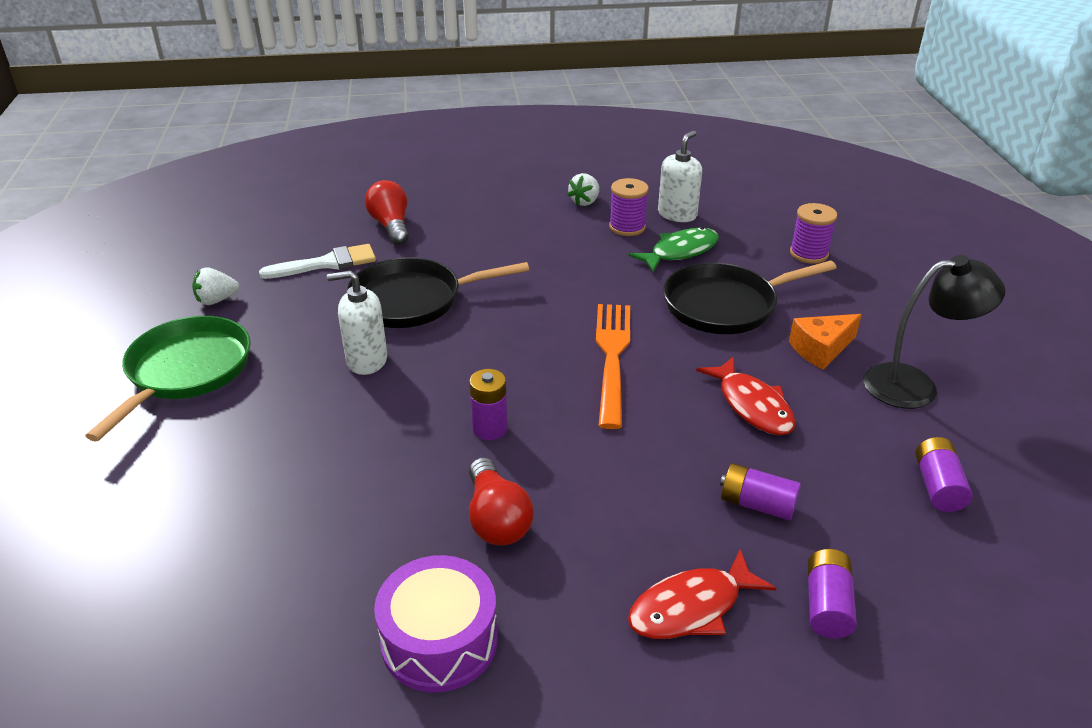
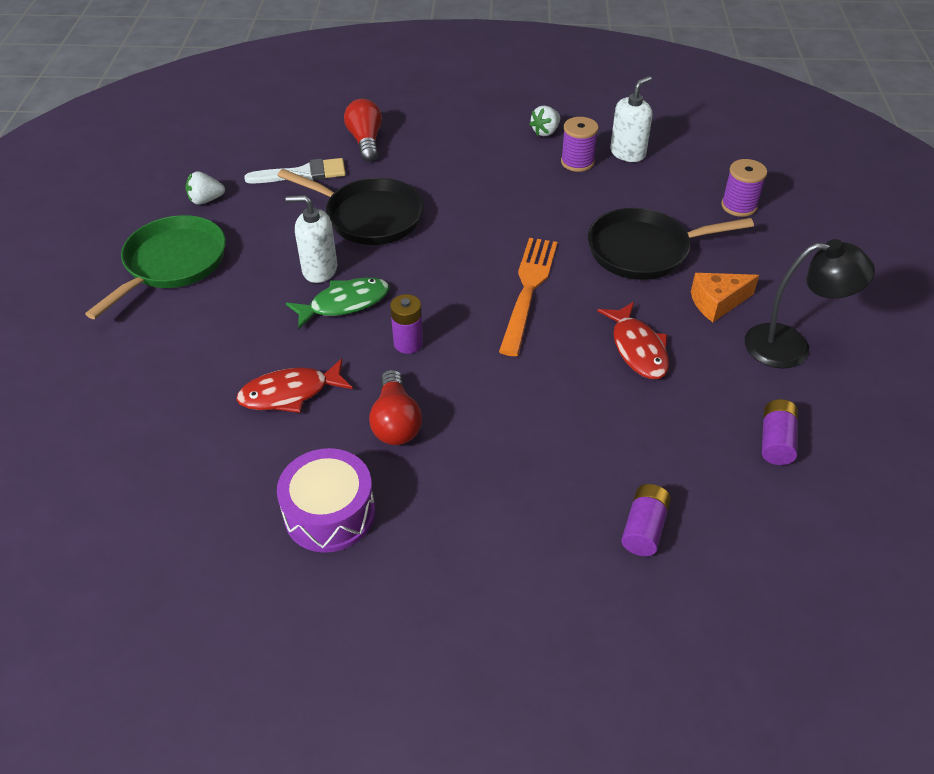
camera: 10 degrees right, 10 degrees up
(412, 300) = (369, 217): black pan -> black pan turned 150 degrees counterclockwise
(680, 252) = (619, 192): green fish -> green fish (345, 303)
(691, 607) = (532, 515): red fish -> red fish (290, 393)
(757, 504) = (613, 437): purple battery -> none

